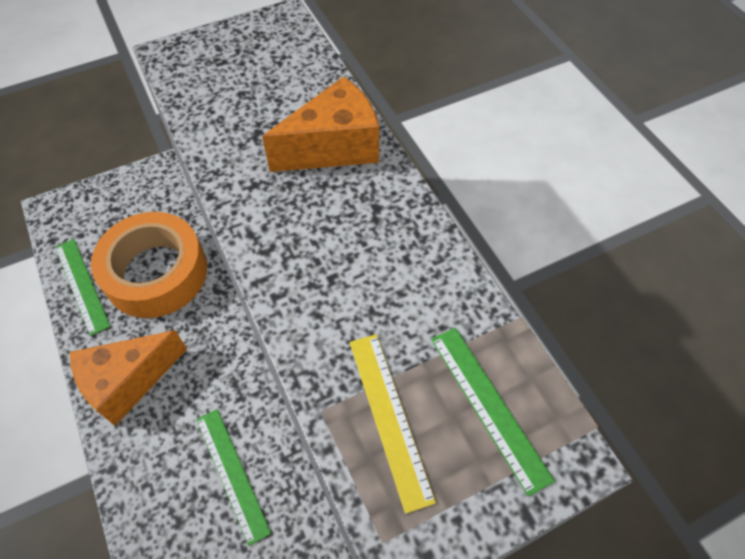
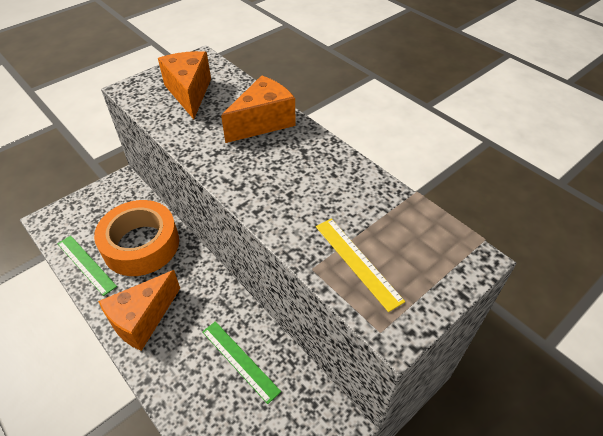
camera: 15 degrees left, 10 degrees down
(247, 76) = (189, 93): none -> orange cheese
(489, 406) = (416, 242): green ruler -> none

